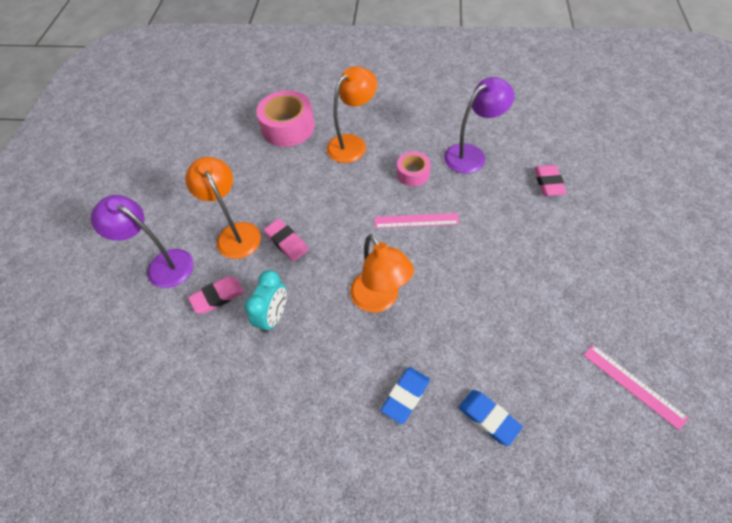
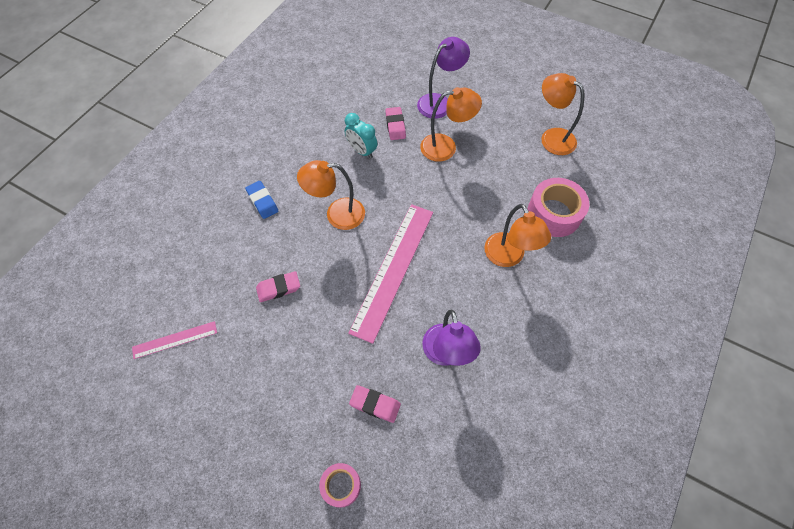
camera: 110 degrees right, 5 degrees up
(190, 152) = (551, 137): none -> orange lamp
(286, 242) = (420, 175): pink eraser -> pink eraser (278, 288)
(413, 174) = (446, 290): pink tape -> pink tape (341, 485)
(416, 221) = (393, 269): pink ruler -> pink ruler, size x2.04
(488, 418) = (219, 239): blue eraser -> none

